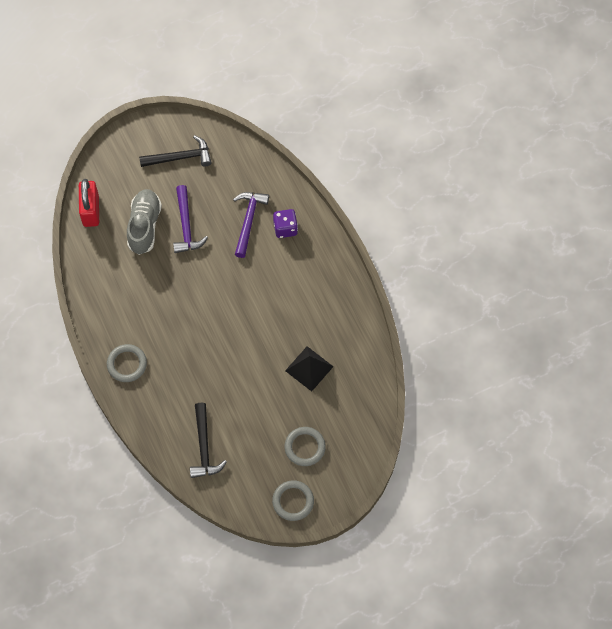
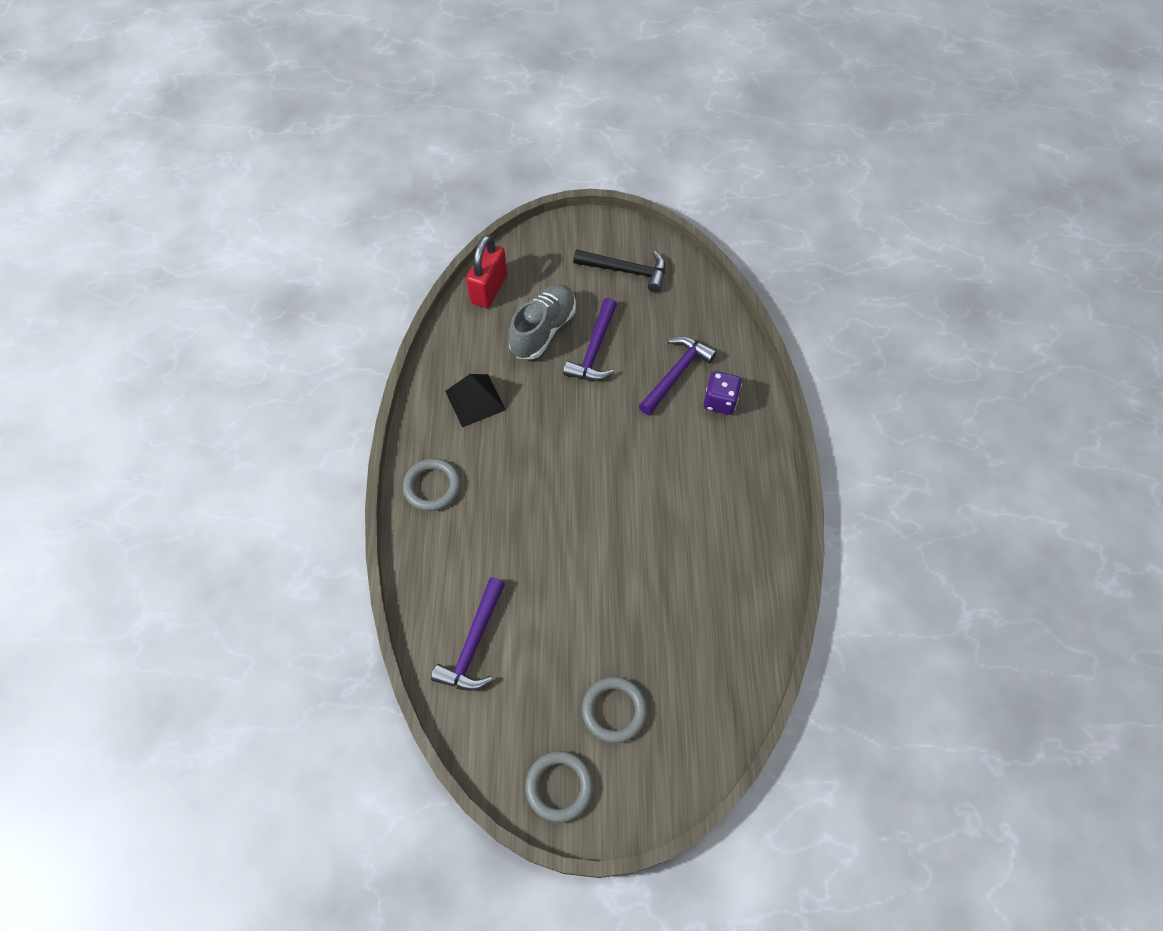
camera: 25 degrees right, 5 degrees down
(204, 447) = (474, 643): black hammer -> purple hammer
(309, 368) = (671, 597): black pyramid -> black pyramid (475, 400)

